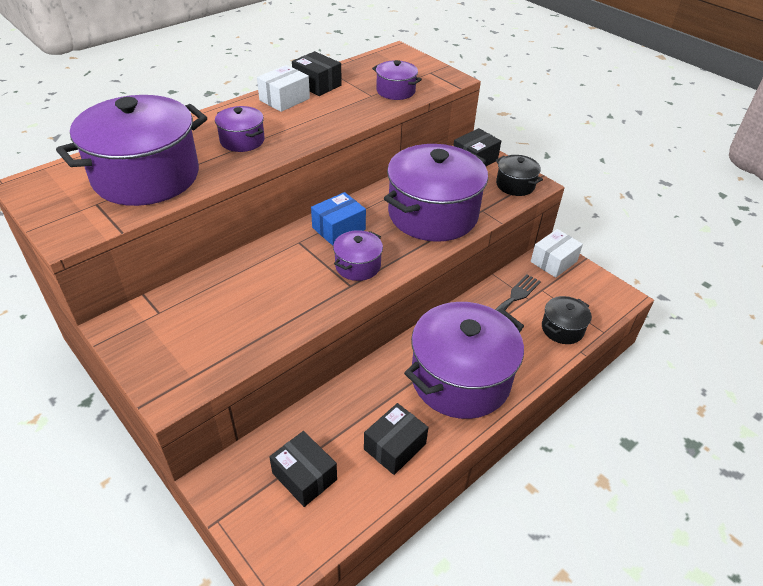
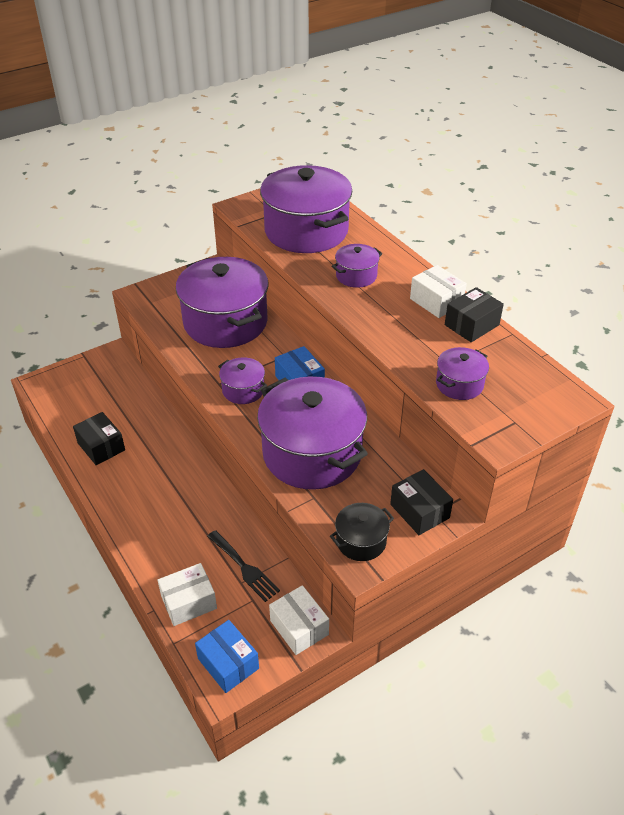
camera: 100 degrees right, 0 degrees up
(304, 476) = (97, 396): black box -> none
(460, 379) = (152, 500): purple pot -> purple pot (225, 322)
(562, 329) = (189, 602): black pot -> white box
(603, 296) = (228, 663): none -> blue box

